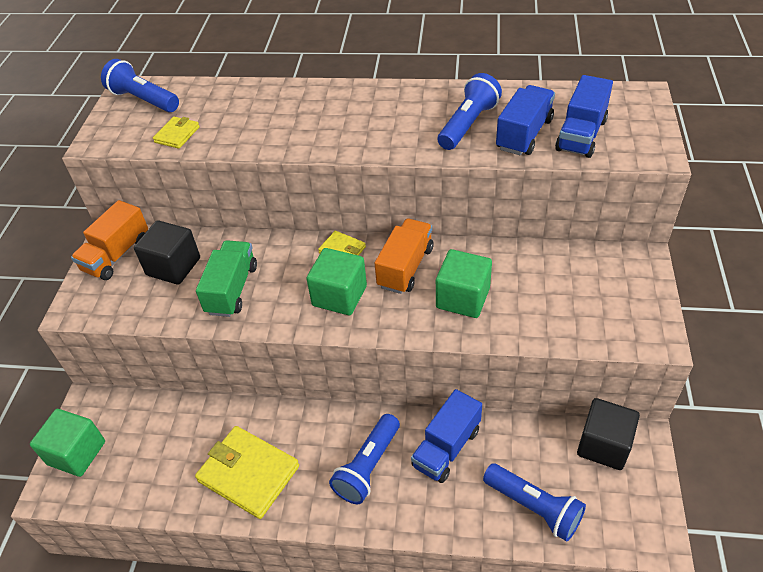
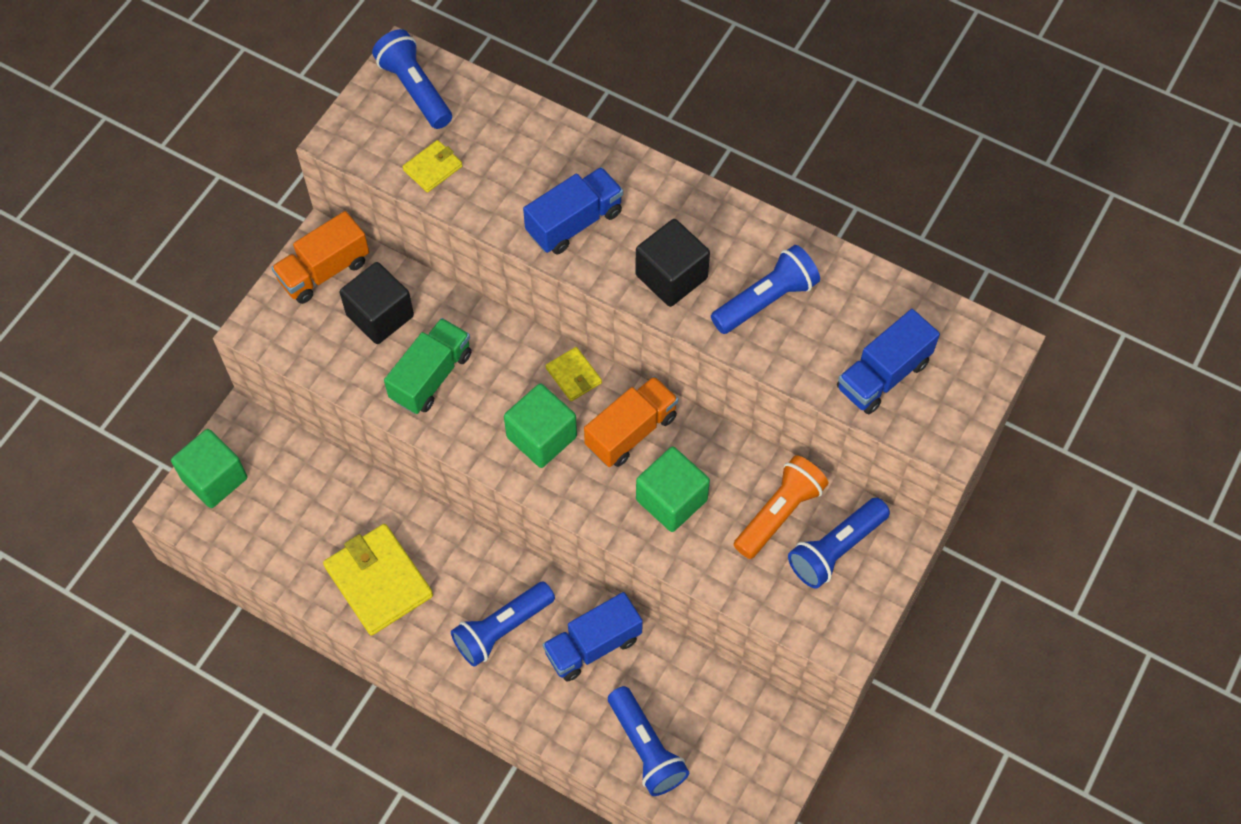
camera: 20 degrees right, 15 degrees up
(524, 134) = (819, 345): blue truck -> blue truck (574, 222)
(546, 276) = (779, 513): none -> orange flashlight
(603, 282) = (835, 549): none -> blue flashlight
(603, 445) = (758, 718): black cube -> black cube (671, 276)

